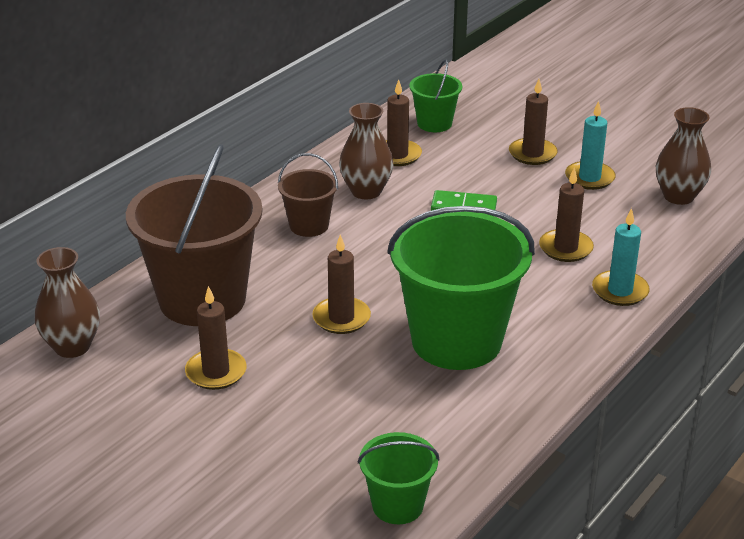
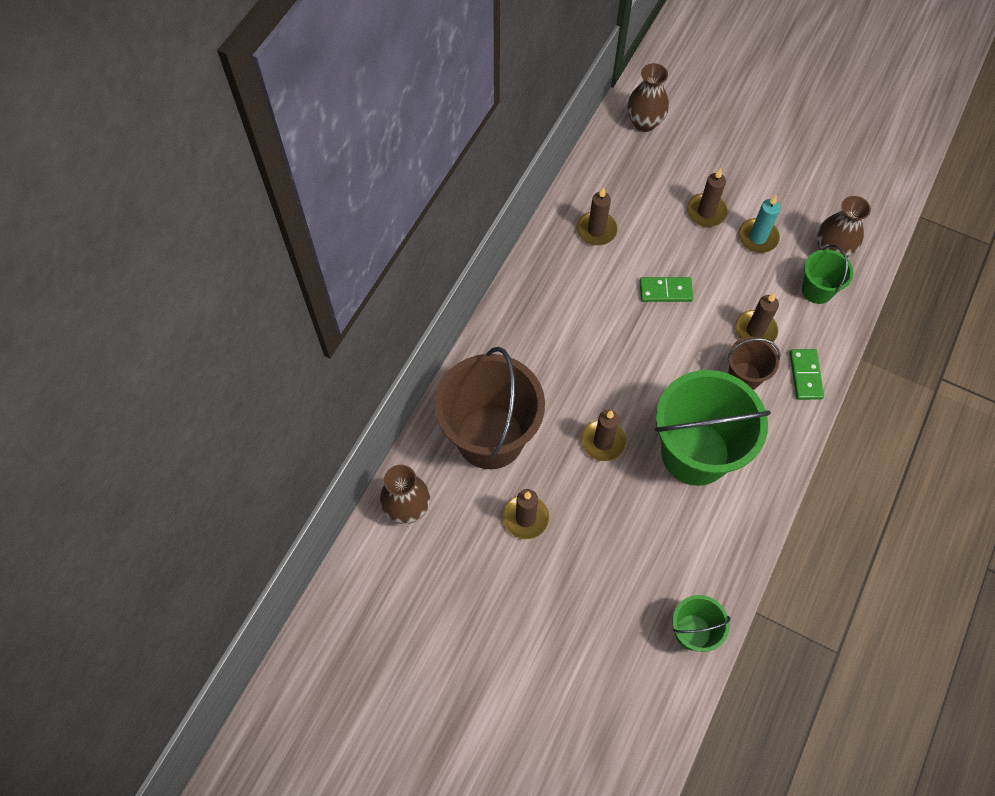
camera: 10 degrees left, 30 degrees up
(309, 225) = (548, 333): brown bucket -> brown bucket (744, 377)
(366, 191) = (582, 282): brown vase -> brown vase (644, 123)
(434, 123) = (617, 182): green bucket -> green bucket (817, 290)
(620, 291) = (805, 375): turquoise candle -> green domino

